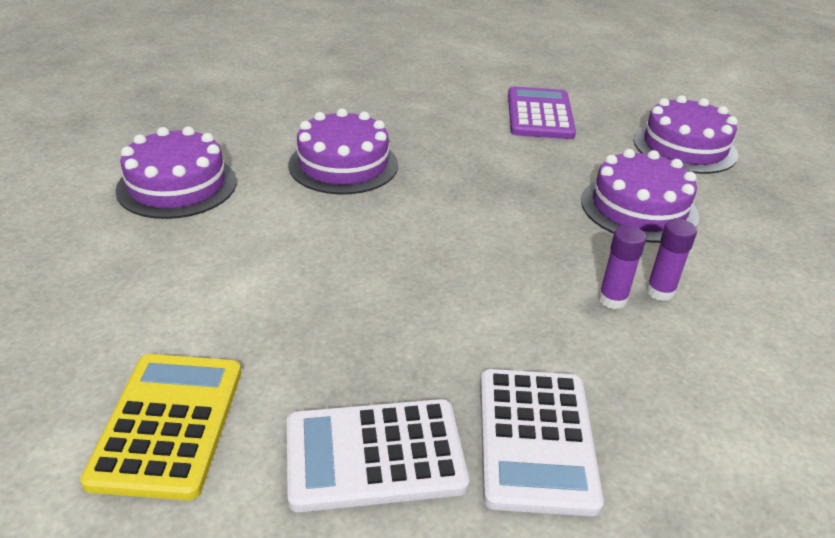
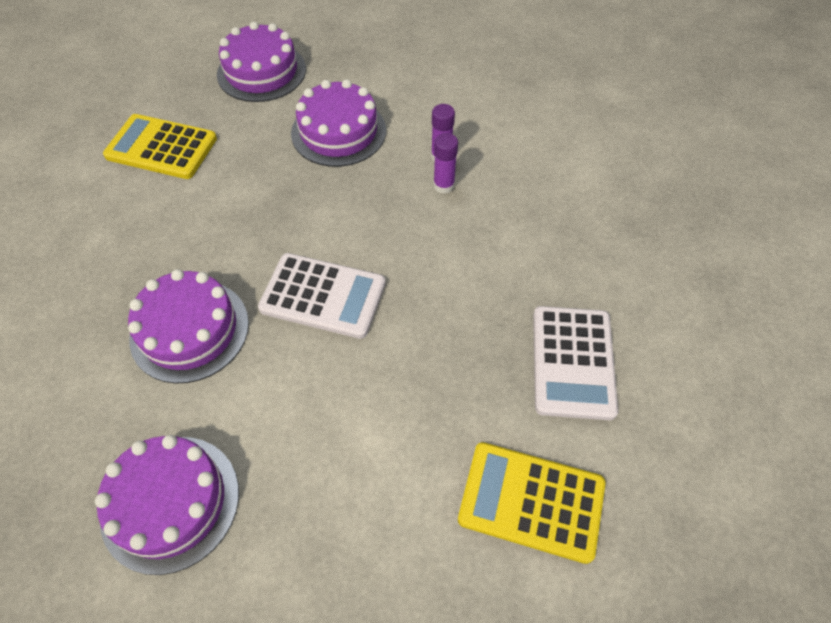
camera: 75 degrees left, 20 degrees up
(535, 439) = (567, 268): white calculator -> white calculator (323, 296)
(539, 114) = (161, 147): purple calculator -> yellow calculator

